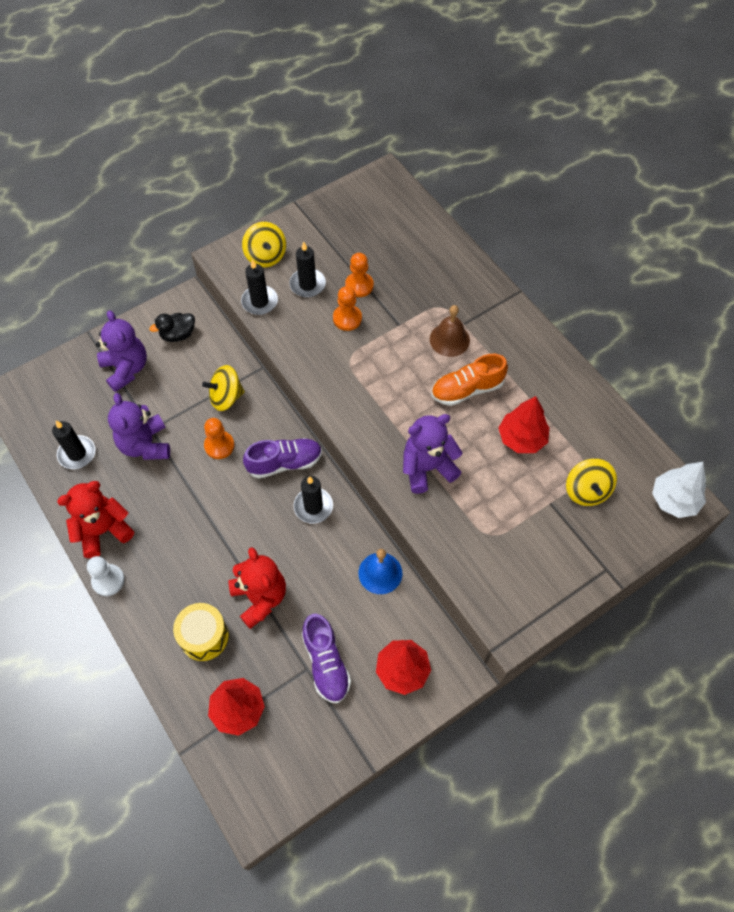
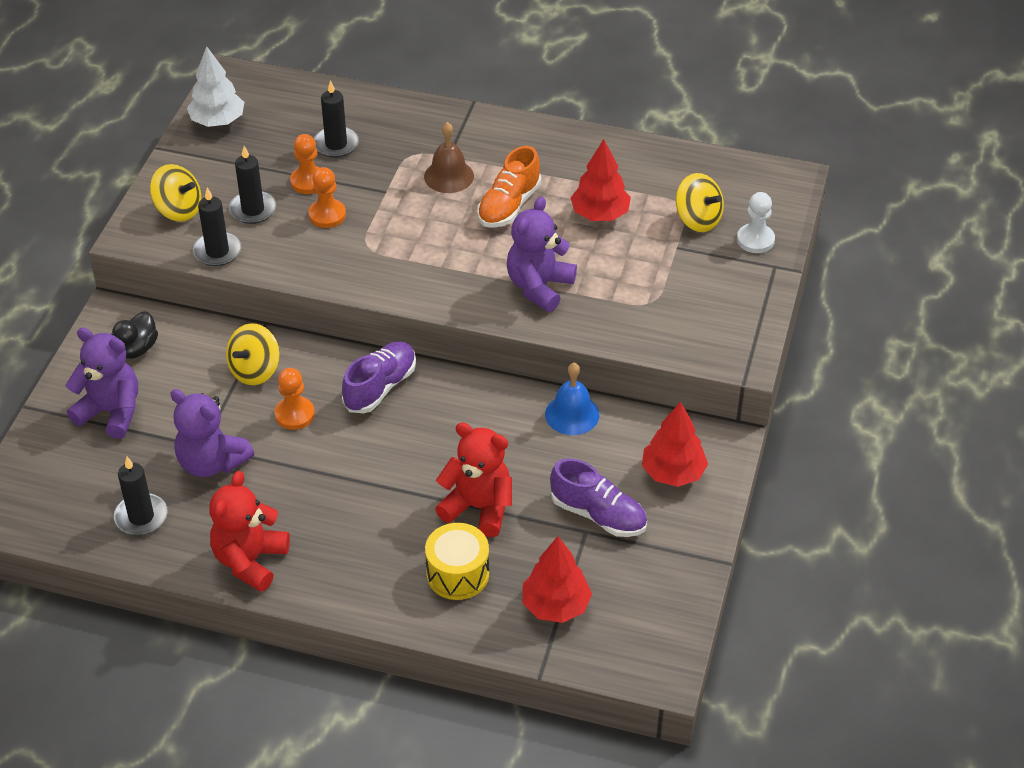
camera: 40 degrees left, 15 degrees down
(108, 580) = (305, 597): white pawn -> white pawn (755, 240)
(313, 506) = (449, 404): black candle -> black candle (336, 144)
(674, 500) = (776, 183): white tree -> white tree (218, 121)

